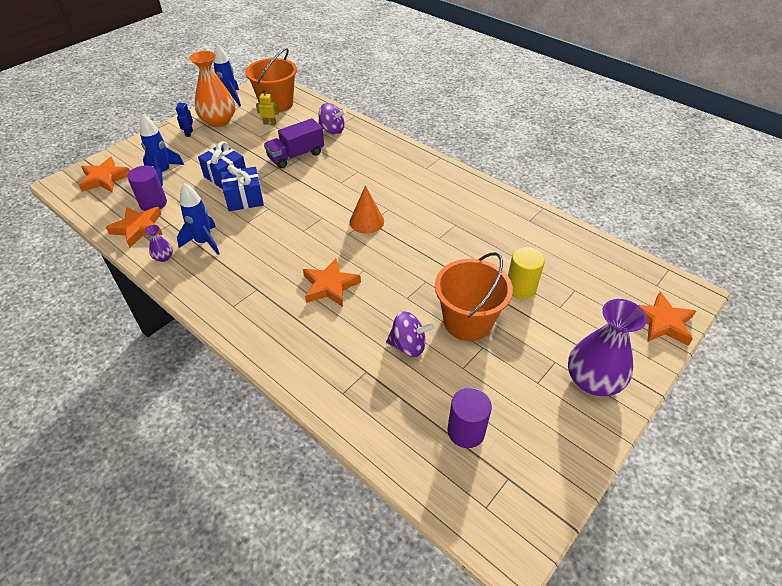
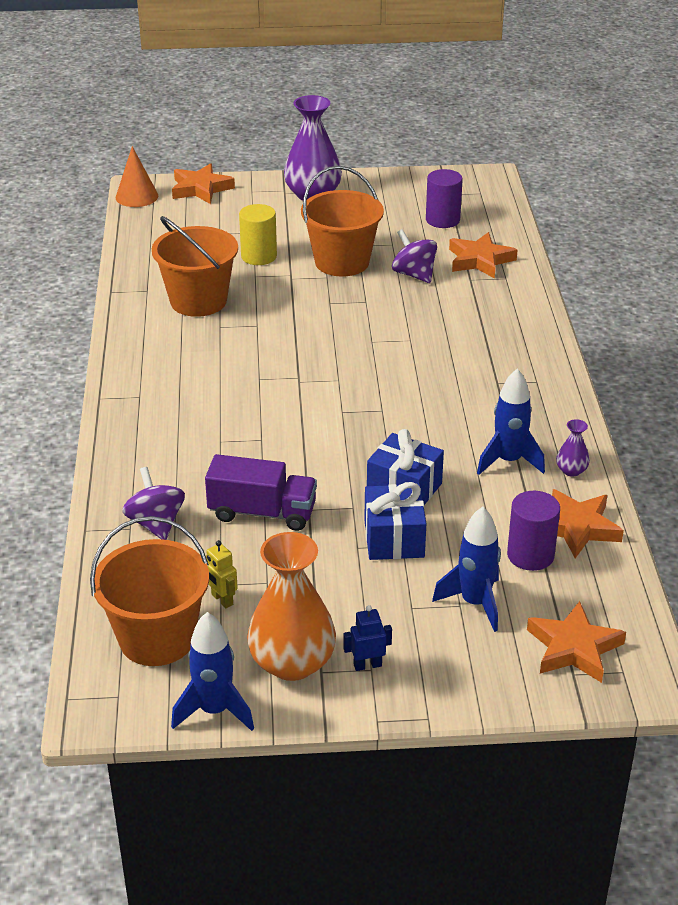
camera: 135 degrees left, 10 degrees down
(189, 133) = (367, 665): blue robot -> blue robot turned 150 degrees counterclockwise
(330, 286) = (422, 346): orange star -> orange star (480, 260)
(366, 221) = (301, 379): orange cone -> orange cone (137, 196)
(493, 232) = (198, 301): none -> orange bucket

